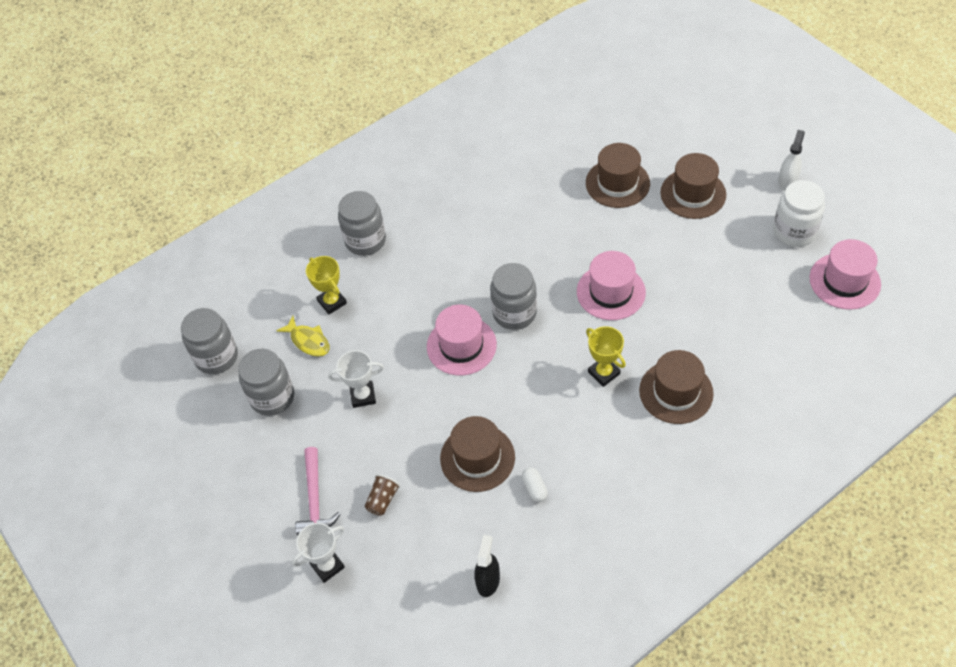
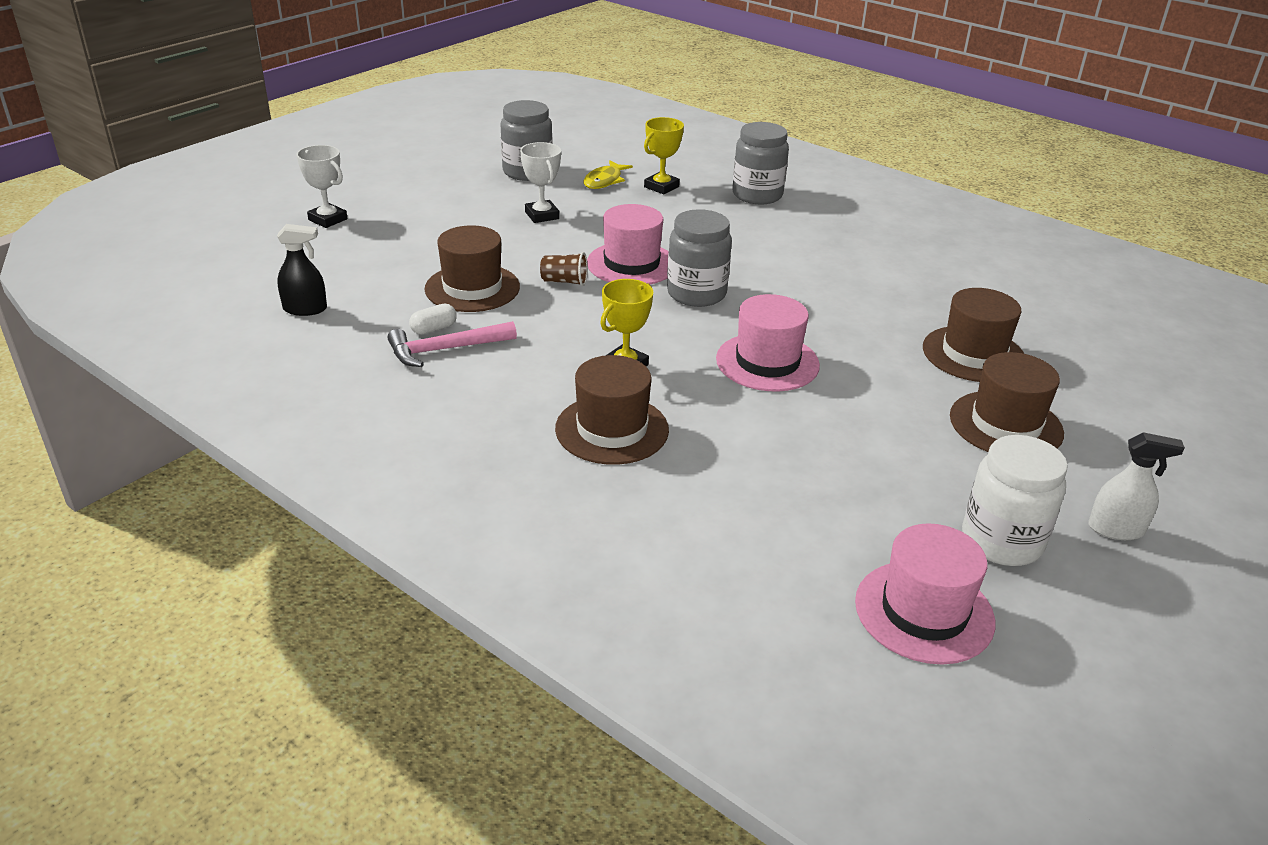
camera: 70 degrees right, 20 degrees down
(216, 357) = (568, 142): grey jar -> none
(315, 498) = (408, 205): pink hammer -> pink hammer (446, 349)
(382, 500) = (409, 239): brown cup -> brown cup (564, 281)

